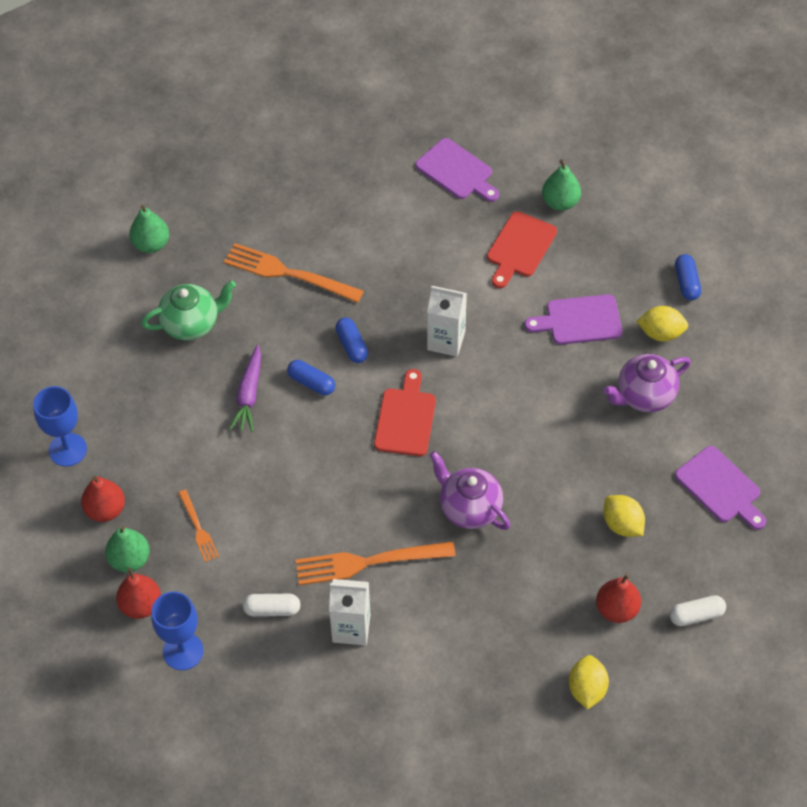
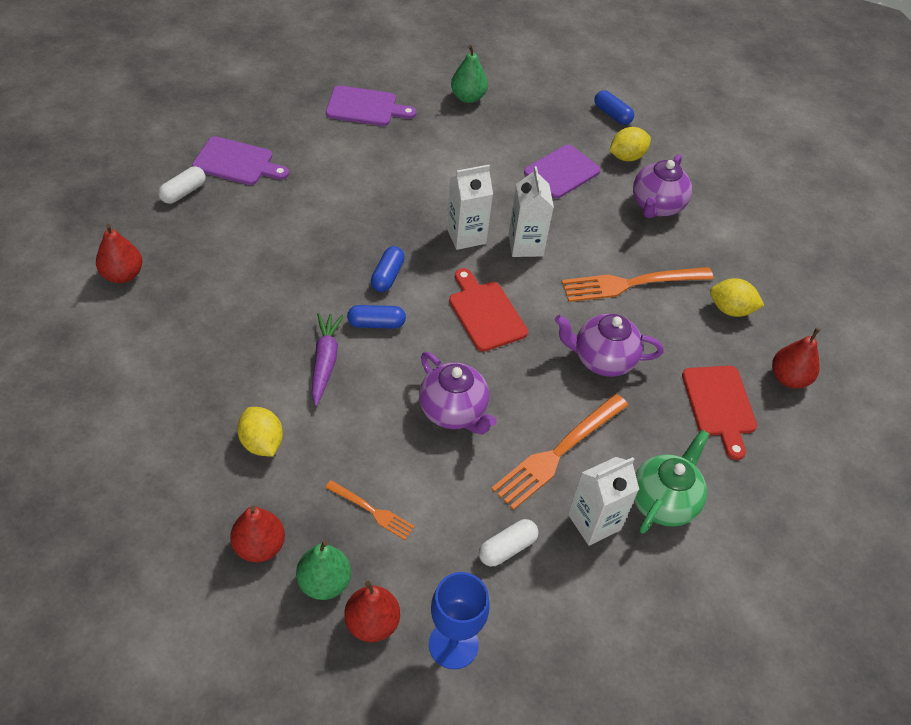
camera: 40 degrees left, 5 degrees down
(67, 450) = (172, 507): blue goblet -> none
(151, 244) = (123, 275): green pear -> red pear
(191, 324) = (218, 326): green teapot -> green teapot (663, 501)
(249, 394) = (325, 361): purple carrot -> purple carrot turned 150 degrees counterclockwise
(287, 273) = (279, 243): orange fork -> orange fork (630, 284)
(315, 486) = (454, 411): none -> purple teapot
(352, 345) = (387, 276): blue capsule -> blue capsule turned 75 degrees clockwise
(490, 374) = (525, 245): none -> white carton
(520, 248) = (465, 141): red cutting board -> red cutting board (720, 405)
(587, 689) = (828, 457): yellow lemon -> yellow lemon (262, 443)
(696, 615) = (847, 350): white capsule -> white capsule (183, 192)
(720, 487) = (772, 245): purple cutting board -> purple cutting board (237, 162)

